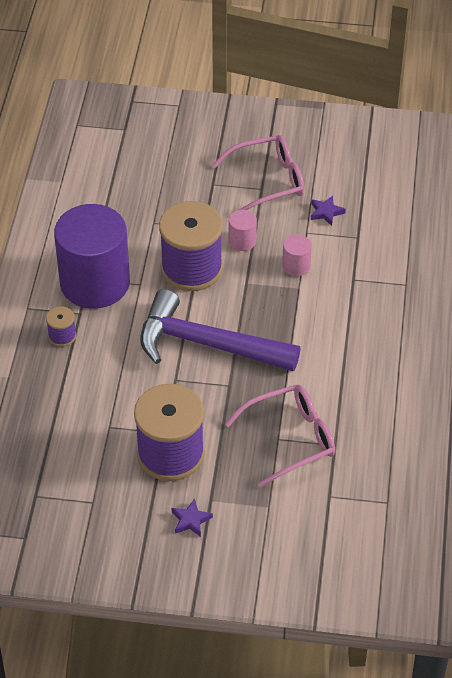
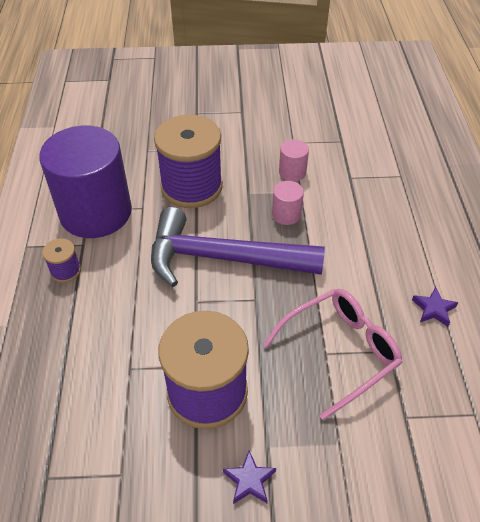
camera: 10 degrees left, 0 degrees up
(242, 241) = (235, 156): pink cylinder -> pink cylinder (286, 214)
(267, 181) = (246, 105): pink glasses -> none
(326, 212) = (306, 124): purple star -> purple star (433, 309)

